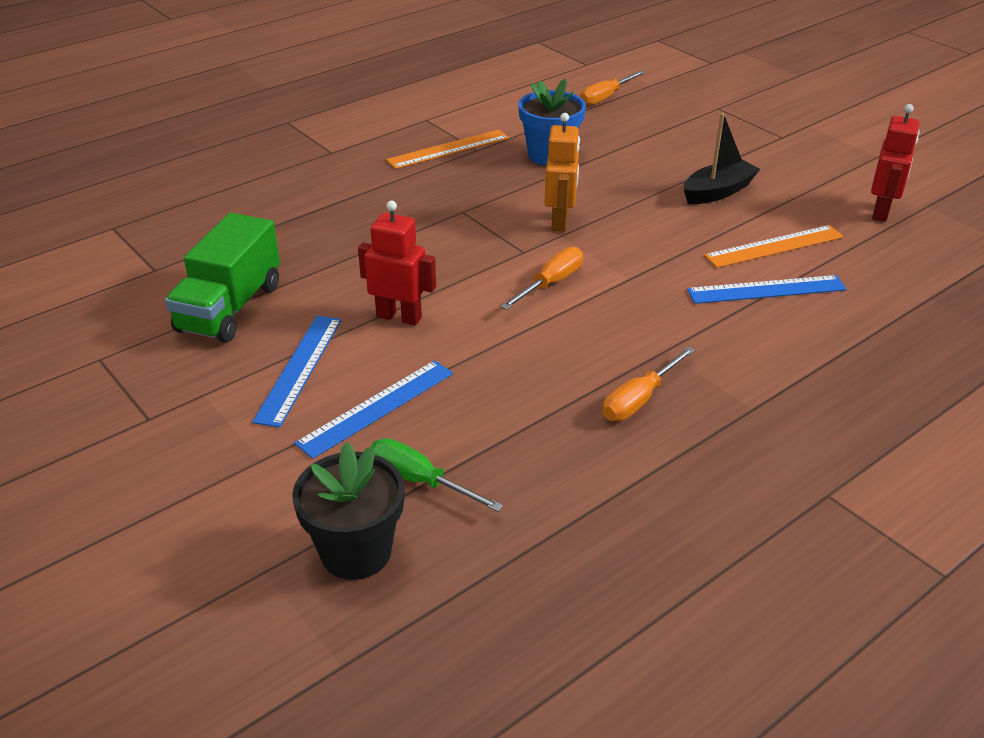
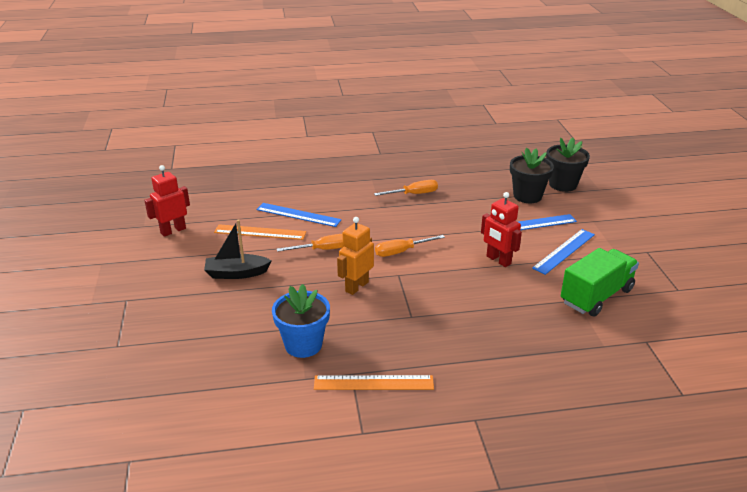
camera: 150 degrees left, 5 degrees down
(419, 481) = (527, 196): green screwdriver -> black flower pot
(605, 97) = (180, 397): orange screwdriver -> orange screwdriver (323, 249)

